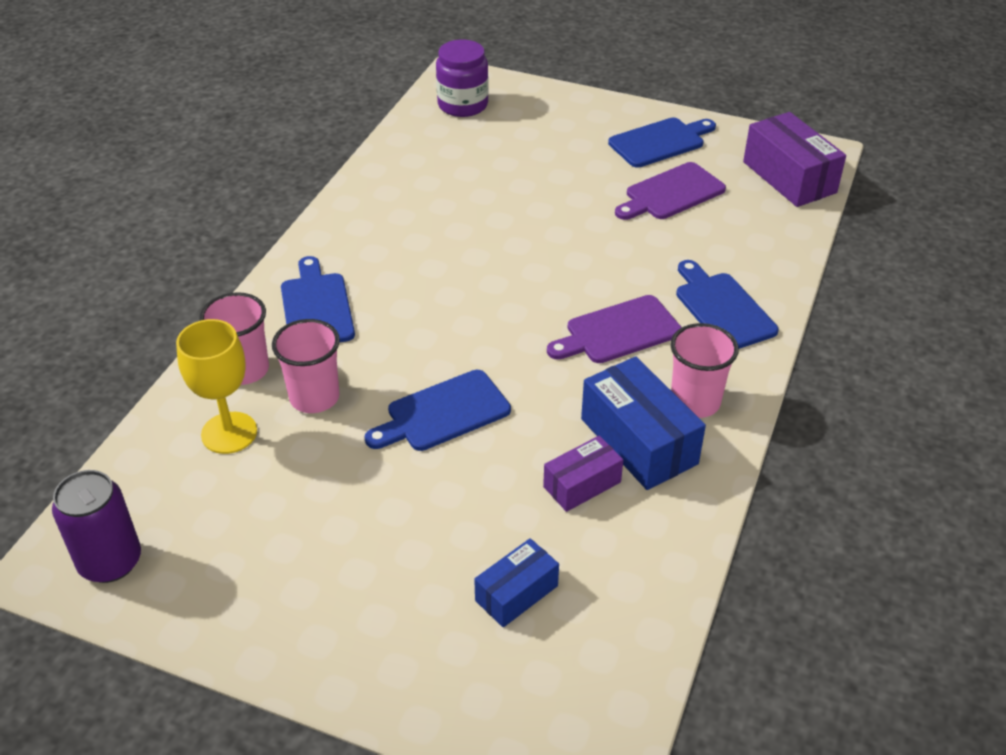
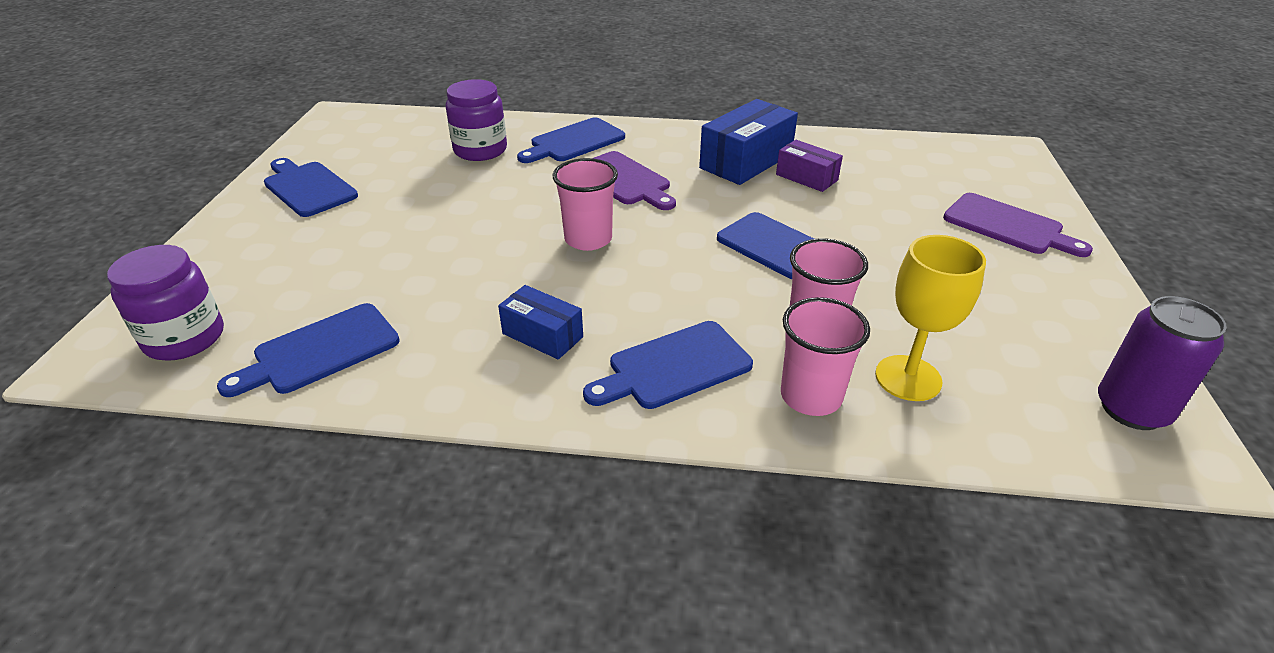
camera: 105 degrees left, 5 degrees down
(421, 155) = (320, 351): none -> blue cutting board
(516, 593) = (926, 189): blue box -> blue box (542, 335)
(671, 193) = (406, 174): purple cutting board -> purple cutting board (1008, 226)
(695, 402) = (690, 144): pink cup -> pink cup (588, 239)
(715, 240) = (480, 150): none -> purple jar
(789, 177) = (377, 126): purple box -> none

